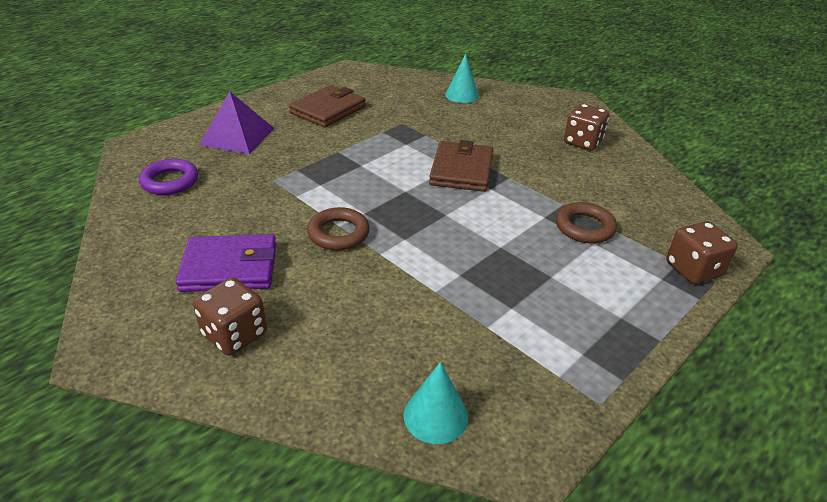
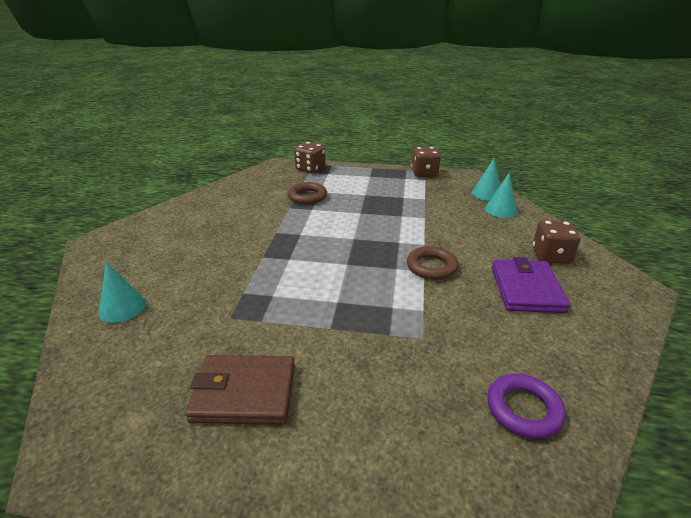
camera: 125 degrees left, 5 degrees down
(229, 267) = (526, 289): purple wallet -> purple wallet turned 45 degrees clockwise
(237, 136) = (389, 431): purple pyramid -> none
(372, 385) = (501, 210): none -> turquoise cone
(461, 170) = (288, 252): brown wallet -> none
(582, 142) = (188, 220): brown dice -> brown dice (424, 173)

